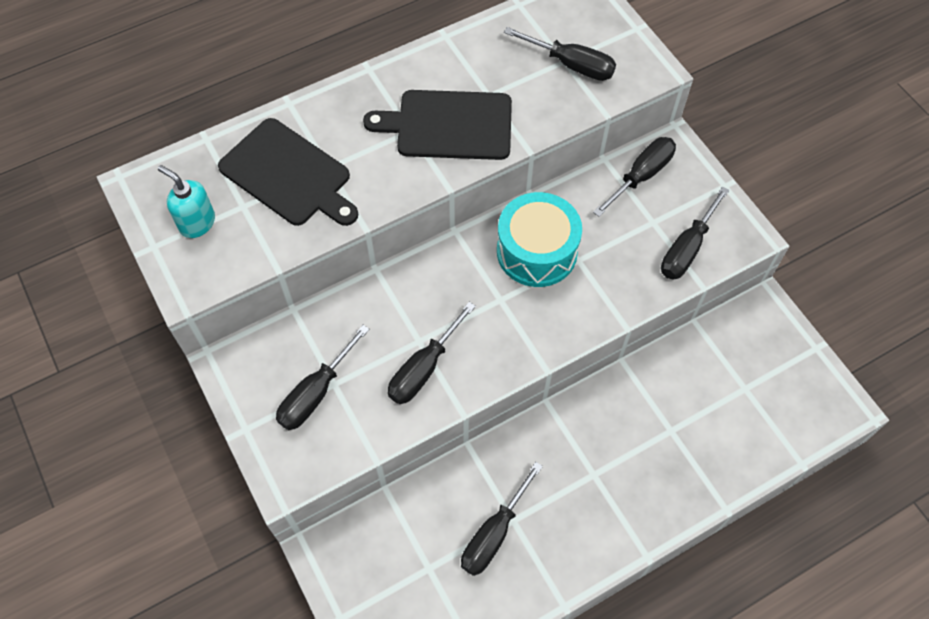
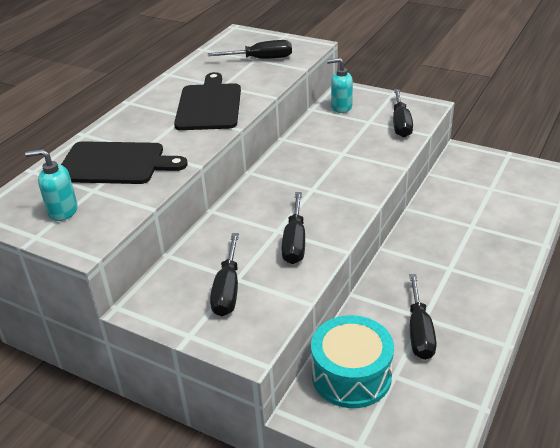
camera: 30 degrees left, 25 degrees down
(448, 125) = (209, 105): black cutting board -> black cutting board turned 120 degrees clockwise
(537, 251) = (312, 160): turquoise drum -> turquoise drum (351, 375)
(641, 176) = (341, 107): black screwdriver -> turquoise soap dispenser

